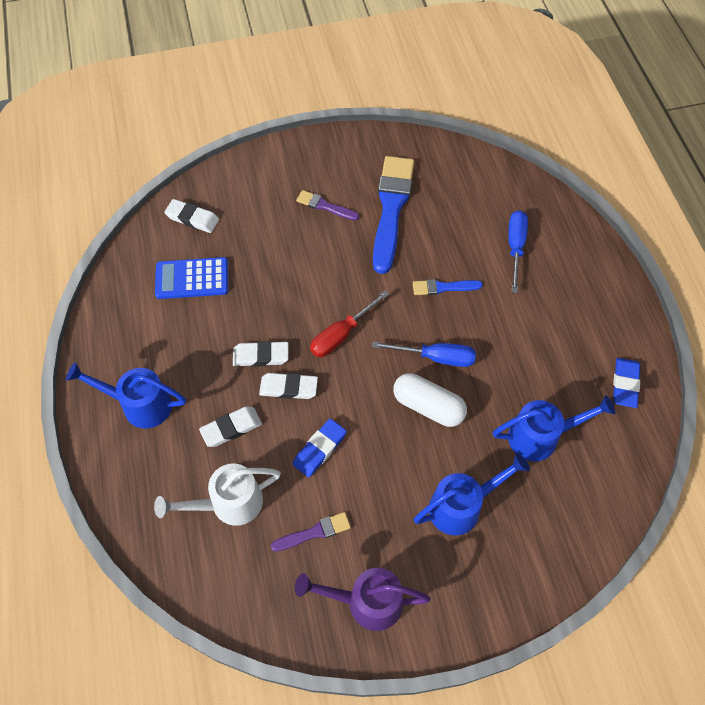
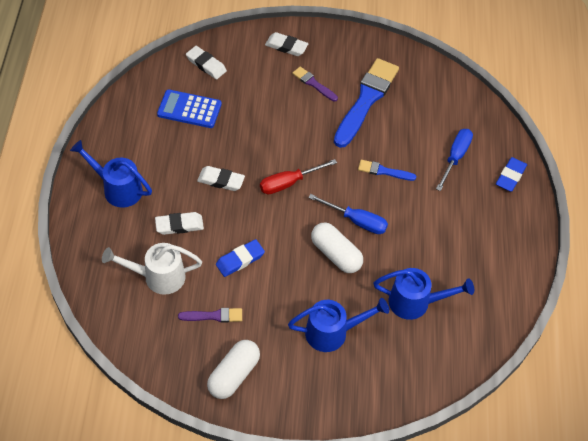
camera: 15 degrees right, 5 degrees down
(288, 388) = (233, 209): white eraser -> white eraser (286, 46)
(366, 602) = (234, 375): purple watering can -> white capsule
(625, 384) = (500, 285): blue eraser -> blue eraser (510, 176)

